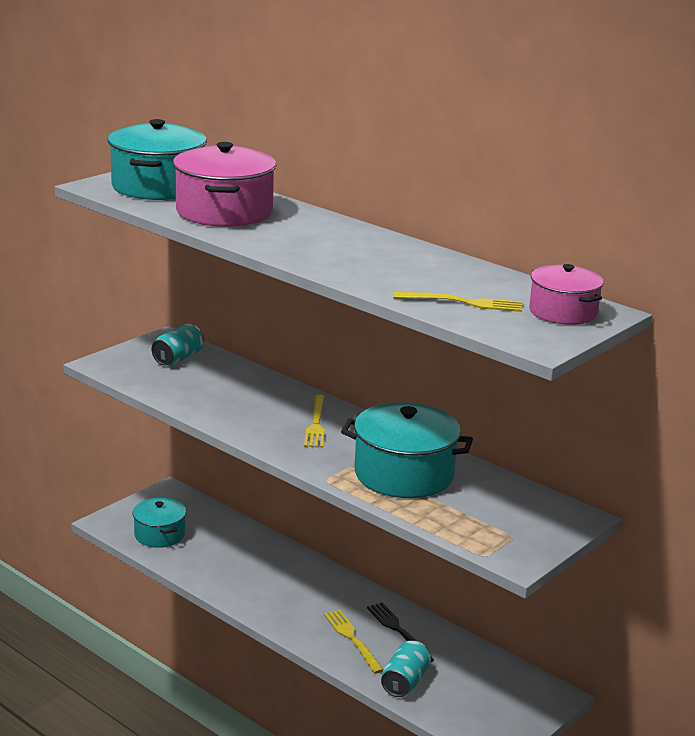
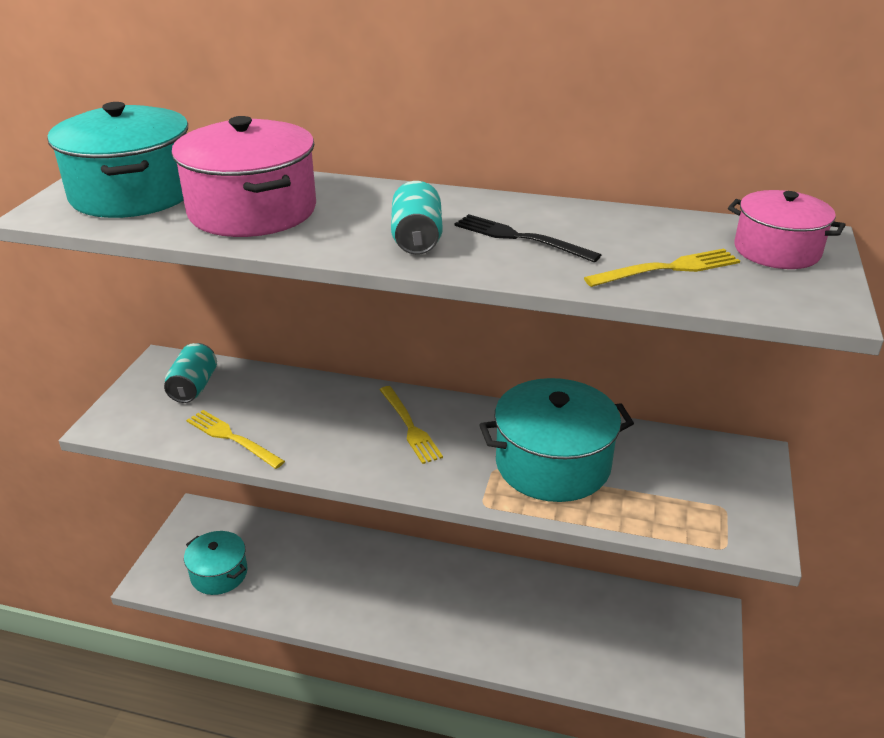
camera: 25 degrees left, 10 degrees up
(352, 639) = (495, 628): yellow fork -> yellow fork (232, 438)
(398, 631) = (528, 597): black fork -> black fork (520, 238)
(405, 682) = (578, 660): turquoise can -> turquoise can (417, 239)

